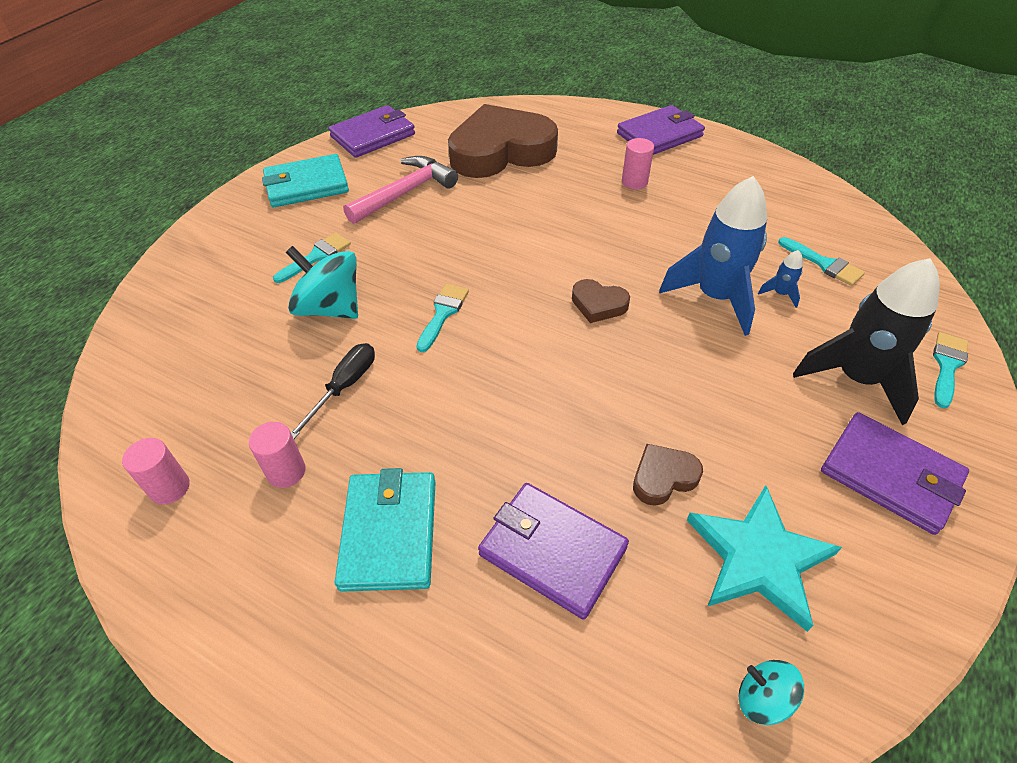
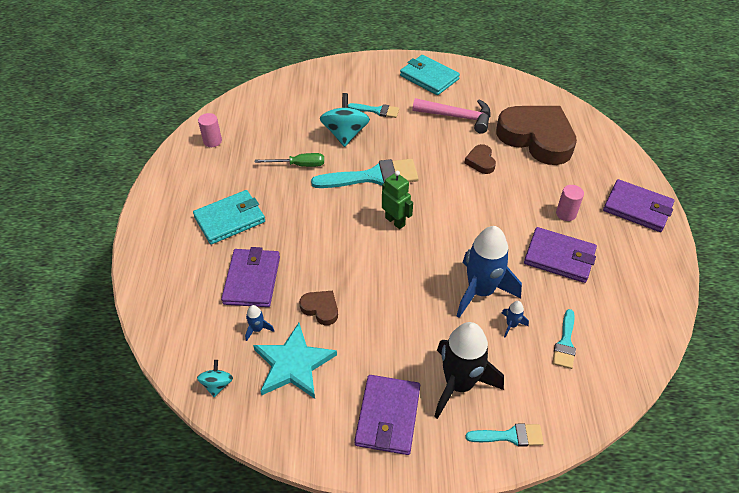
camera: 60 degrees right, 0 degrees up
(286, 471) = (241, 171): pink cylinder -> none
(344, 387) = (299, 165): black screwdriver -> green screwdriver
(373, 135) = (498, 79): purple wallet -> purple wallet (559, 257)
(443, 313) = (373, 177): turquoise brush -> turquoise brush, size x1.87
(545, 325) = (395, 221): none -> green robot
(598, 304) = (430, 238): brown heart -> brown heart (480, 161)
(665, 584) = (257, 329): none -> blue rocket

